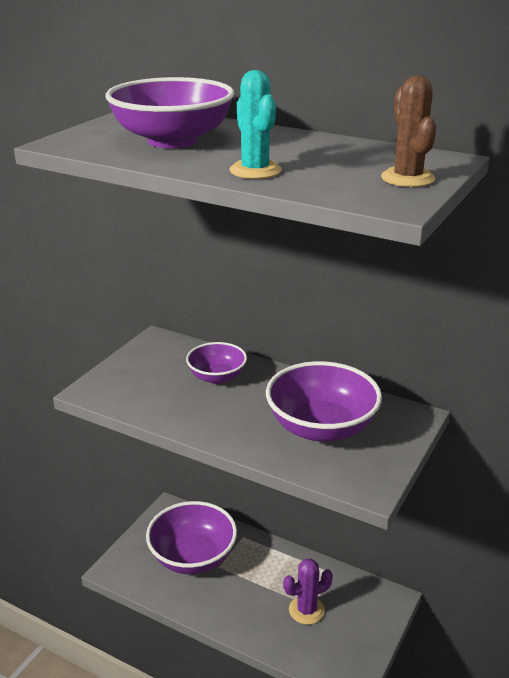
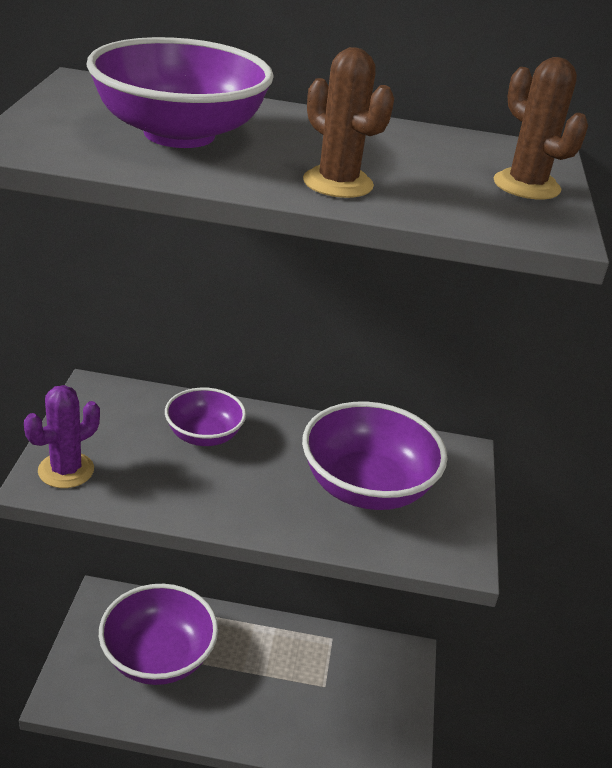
camera: 25 degrees left, 5 degrees up
(255, 171) = (338, 183): turquoise cactus -> brown cactus
(306, 610) = (320, 692): purple cactus -> purple cactus (66, 470)

